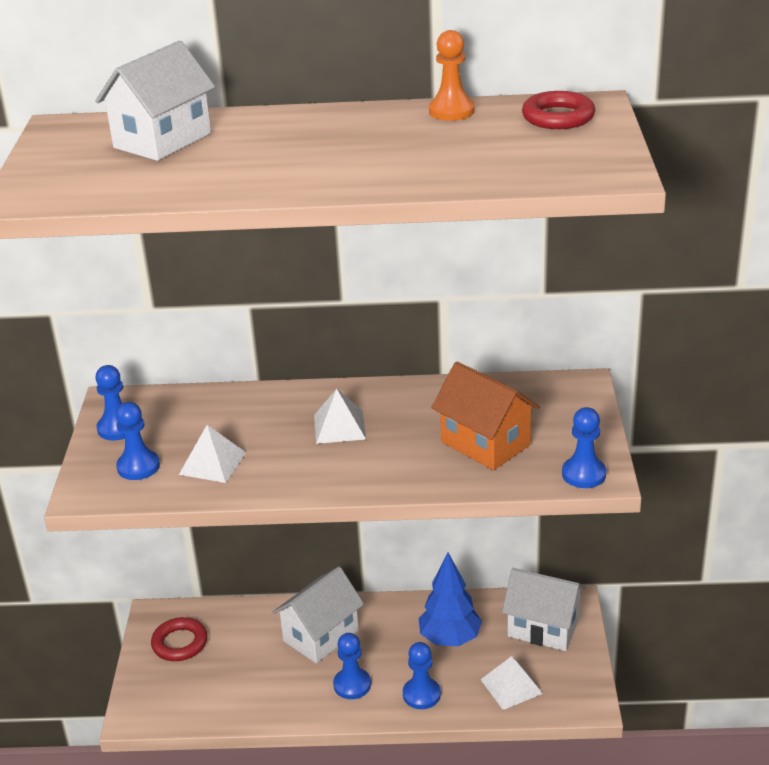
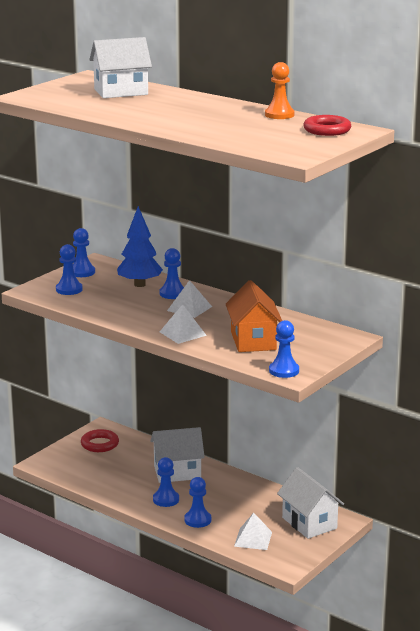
camera: 35 degrees right, 10 degrees down
(212, 463) = (105, 300): white pyramid -> white pyramid (182, 333)
(286, 411) = (172, 293): none -> blue pawn
(450, 639) = (247, 504): blue tree -> blue tree (140, 284)

